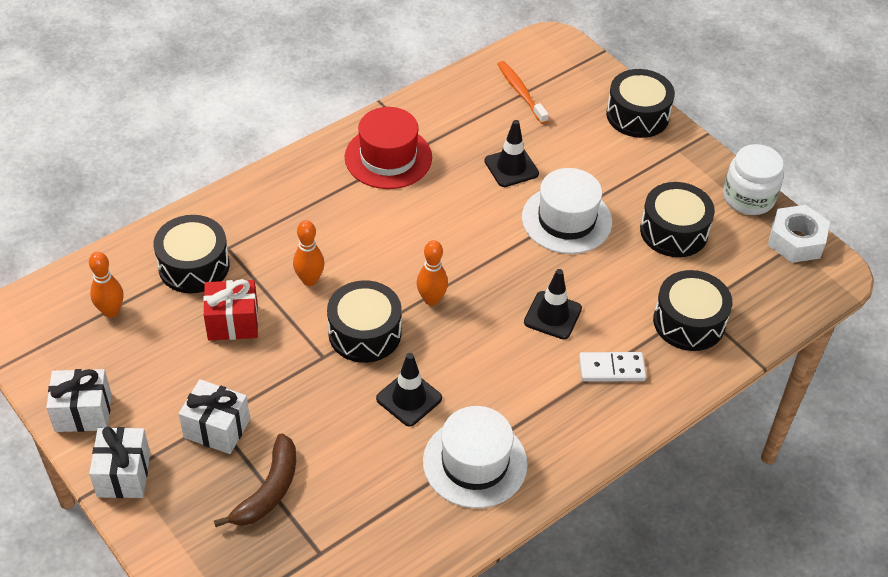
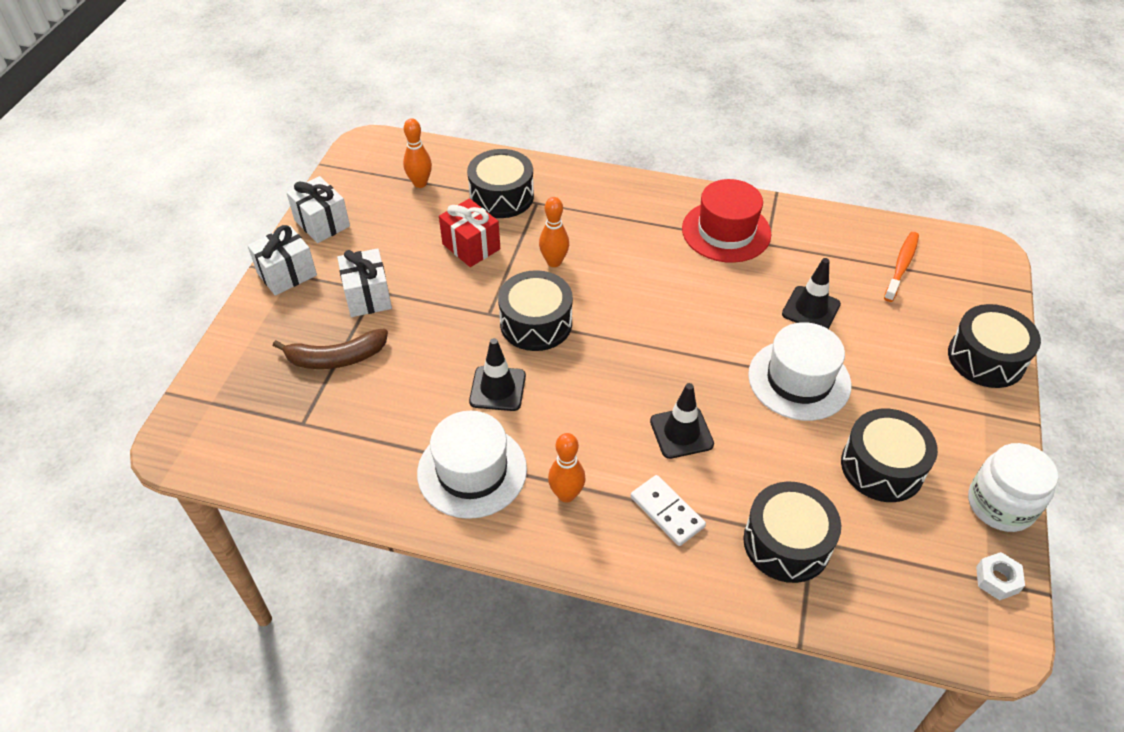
camera: 55 degrees right, 0 degrees up
(431, 299) = (612, 343): orange bowling pin -> orange bowling pin (566, 494)
(796, 241) = (997, 579): white nut -> white nut, size x0.57

